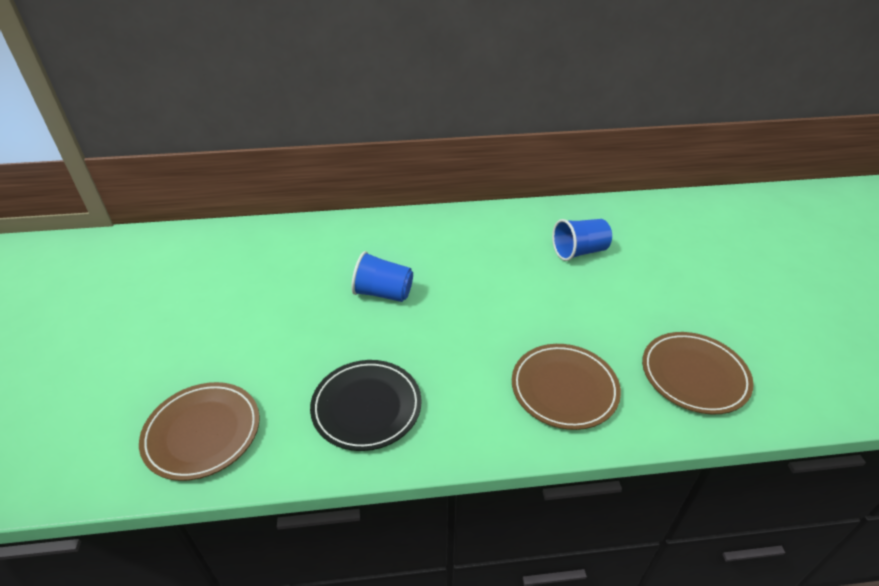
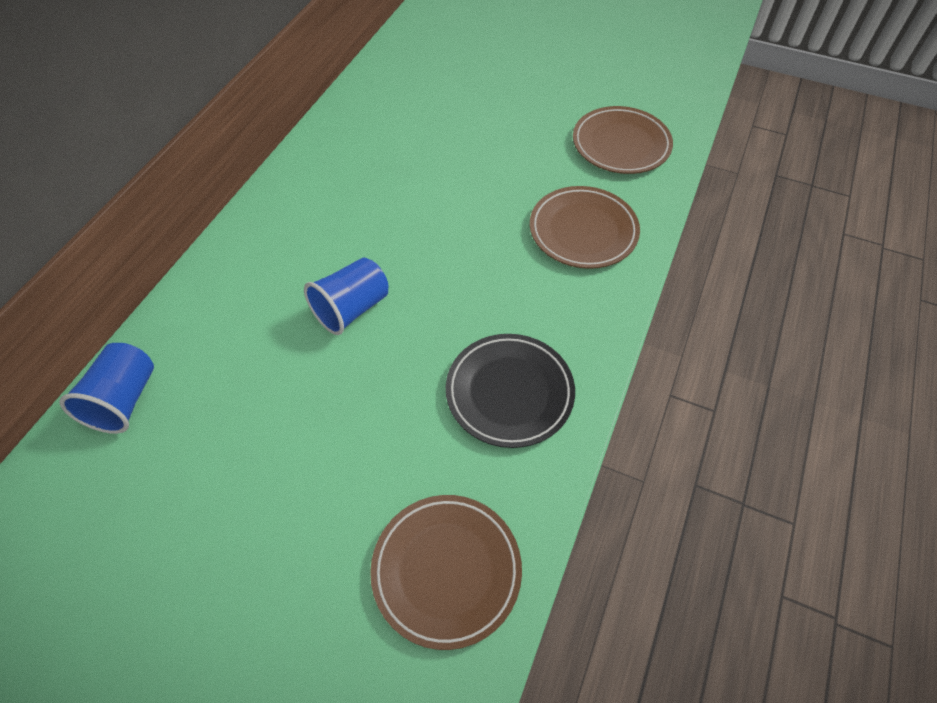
camera: 60 degrees left, 15 degrees up
(579, 252) = (422, 126): blue cup -> blue cup (124, 400)

